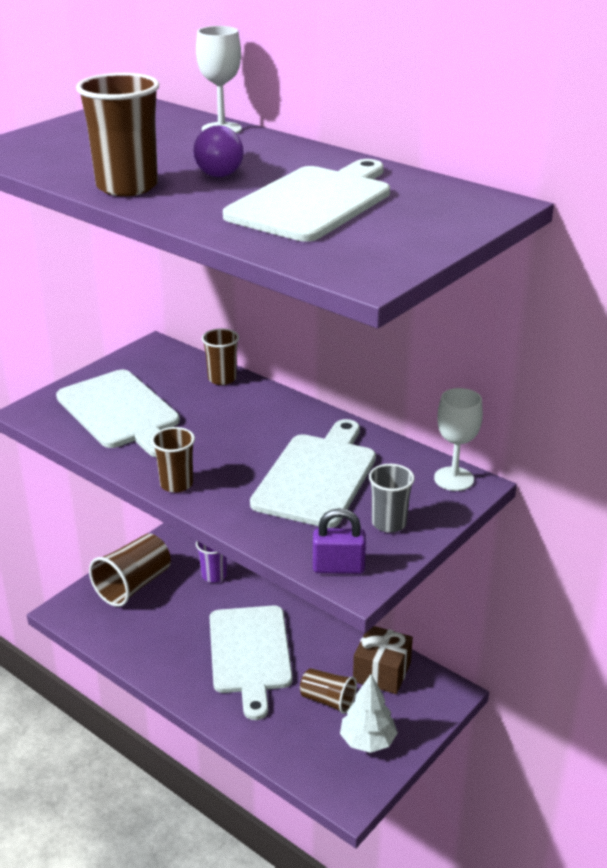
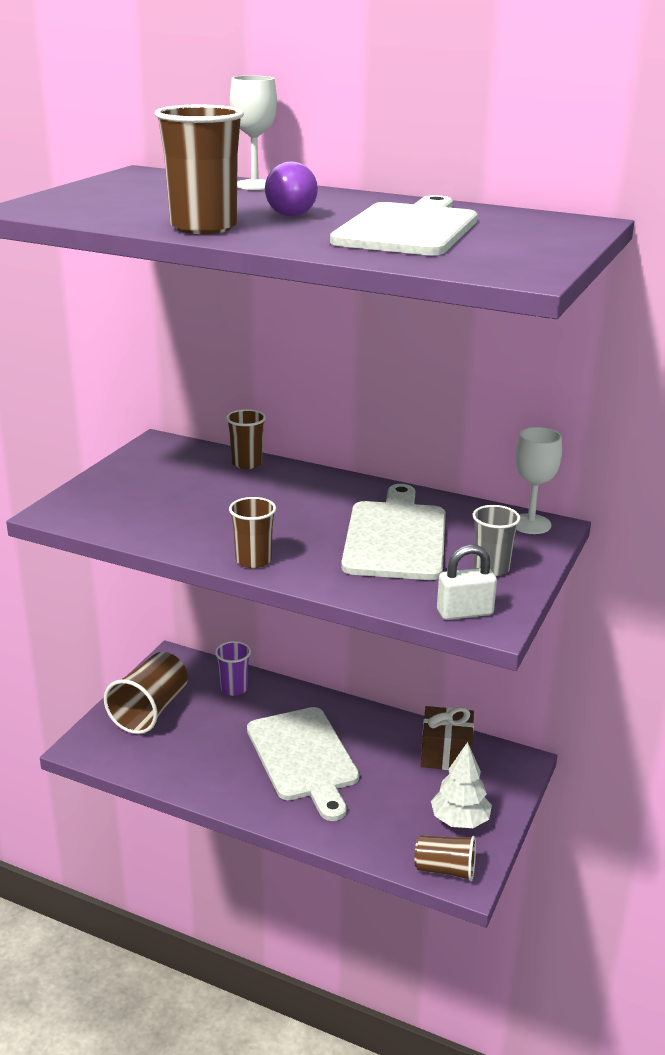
camera: 15 degrees left, 5 degrees down
(120, 412) = (155, 503): white cutting board -> none
(328, 700) = (403, 789): brown cup -> brown cup (445, 869)
(338, 567) = (464, 612): purple padlock -> white padlock

